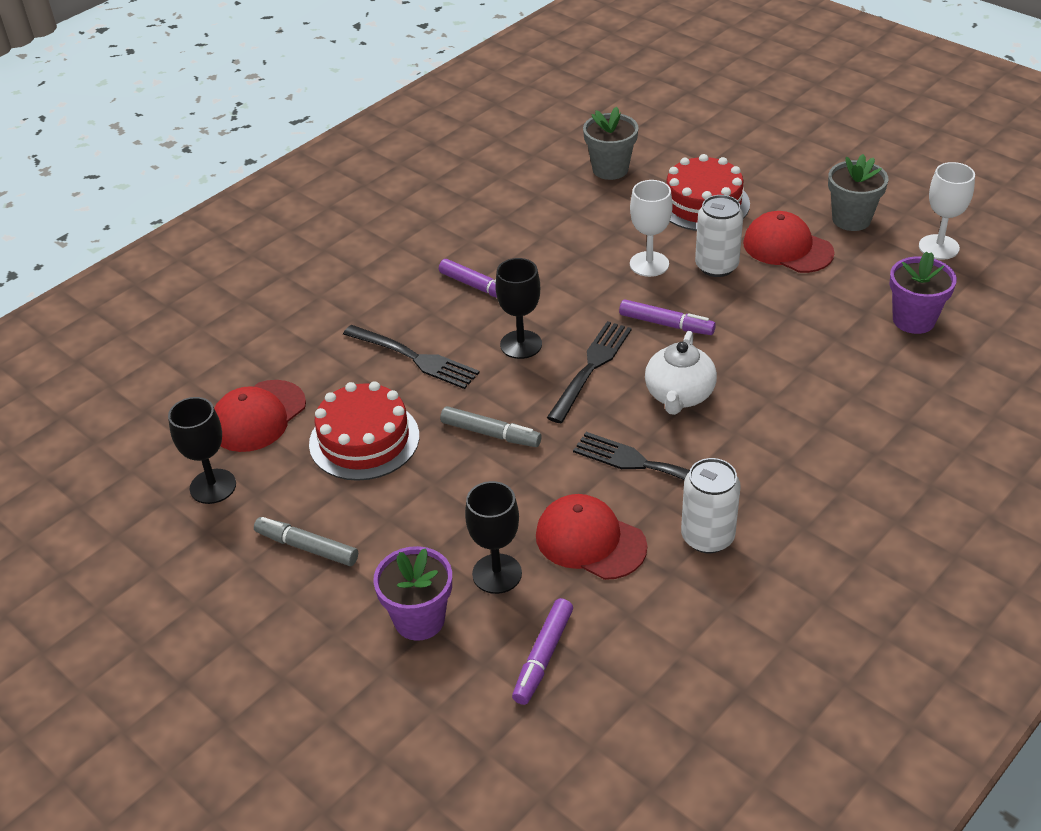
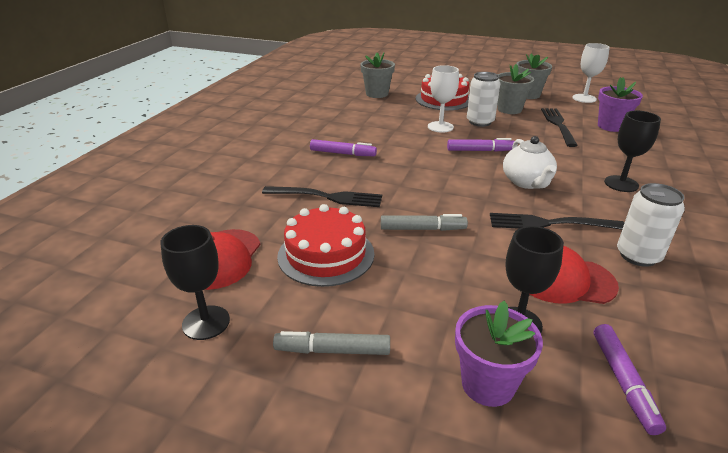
camera: 25 degrees left, 10 degrees down
(521, 344) = (397, 176): black goblet -> black goblet (621, 184)
(591, 368) = (456, 179): black fork -> black fork (558, 125)
(787, 248) = (509, 109): red cap -> grey flower pot

